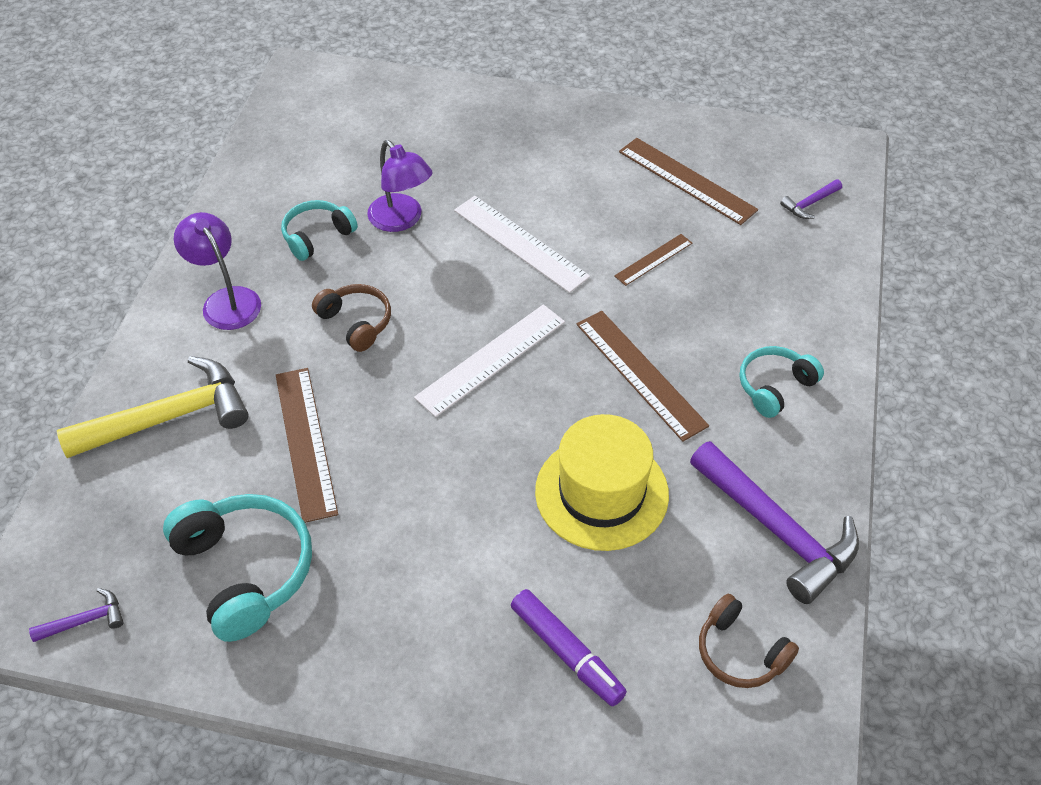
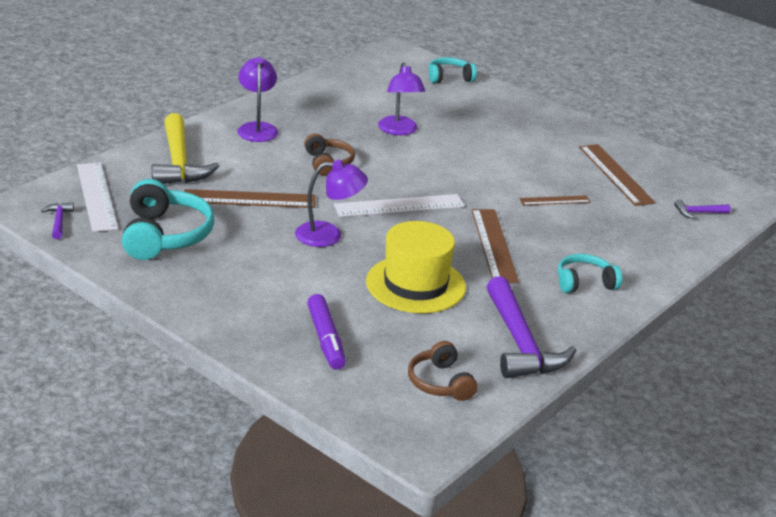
camera: 25 degrees right, 20 degrees down
(85, 620) = (59, 221): purple hammer -> purple hammer turned 105 degrees counterclockwise
(169, 417) = (179, 162): yellow hammer -> yellow hammer turned 75 degrees clockwise
(306, 442) = (249, 199): brown ruler -> brown ruler turned 75 degrees clockwise
(317, 236) = (338, 120): turquoise headphones -> turquoise headphones (449, 78)
(445, 458) = (328, 235): none -> purple lamp
(520, 243) = (469, 164): white ruler -> white ruler (97, 196)

